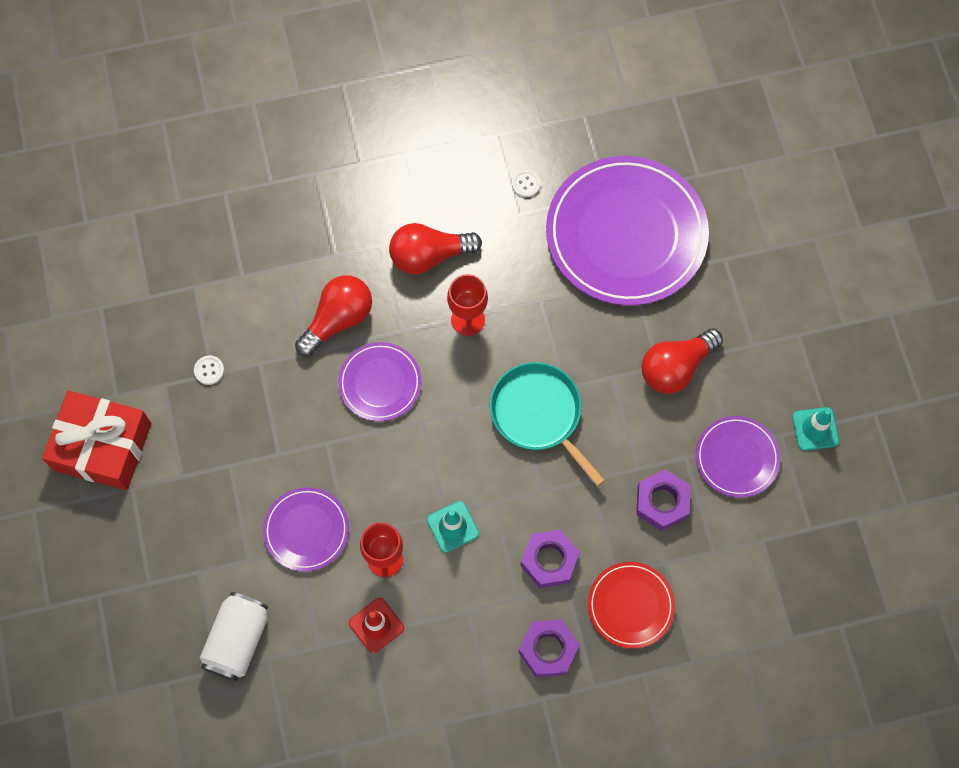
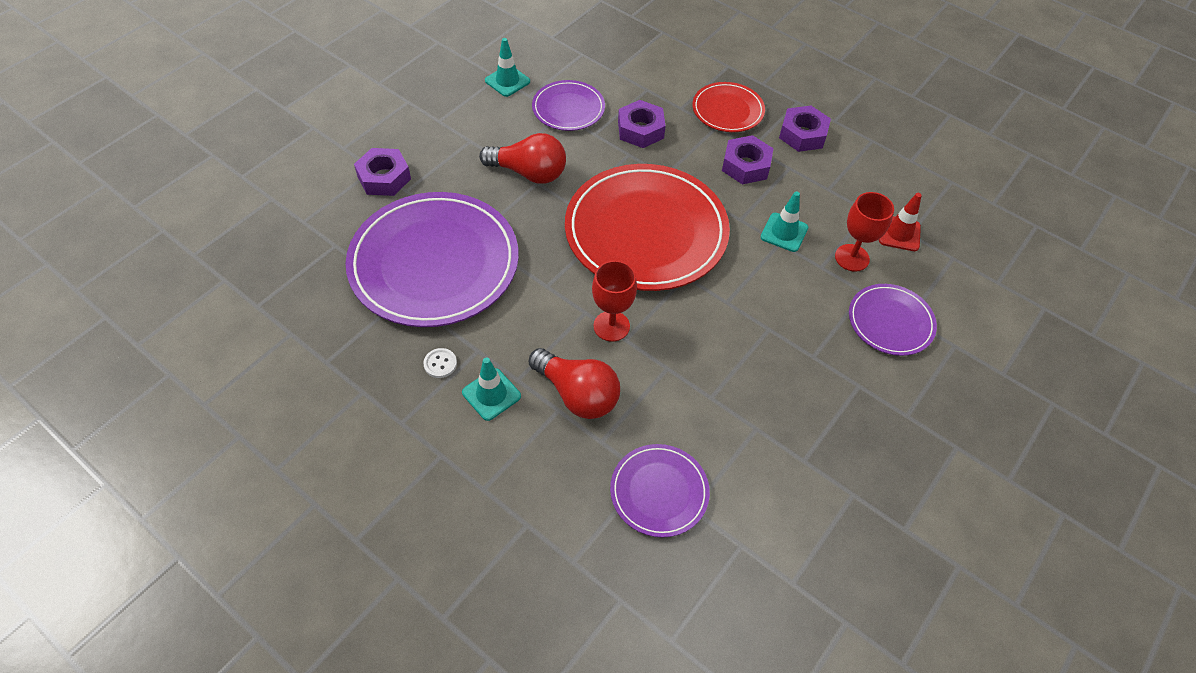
camera: 130 degrees left, 15 degrees down
(102, 446) = (1009, 537): red gift -> none
(209, 370) = (853, 499): white button -> none
(238, 640) = (1011, 309): white can -> none
(338, 320) = (703, 425): red light bulb -> none
(380, 383) = (727, 352): purple plate -> purple plate (659, 492)
(473, 201) = (491, 394): none -> turquoise traffic cone
(539, 414) = (646, 231): turquoise pan -> red plate
(753, 250) = (384, 178): none -> purple nut

